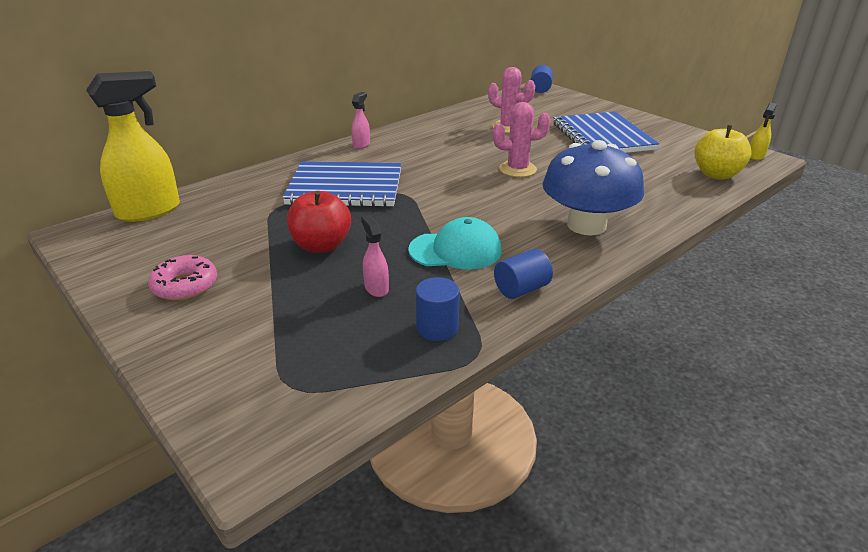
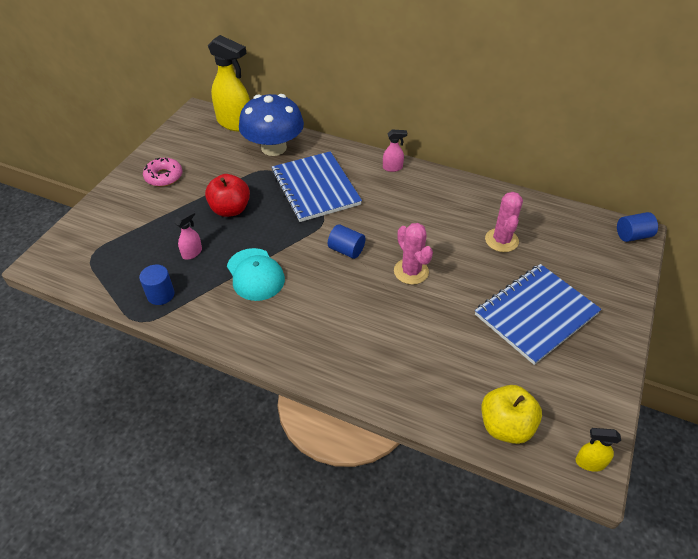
camera: 65 degrees right, 15 degrees up
(521, 289) = (220, 323): blue cylinder -> blue cylinder (346, 250)
(586, 225) = (333, 340): blue mushroom -> blue mushroom (274, 148)

